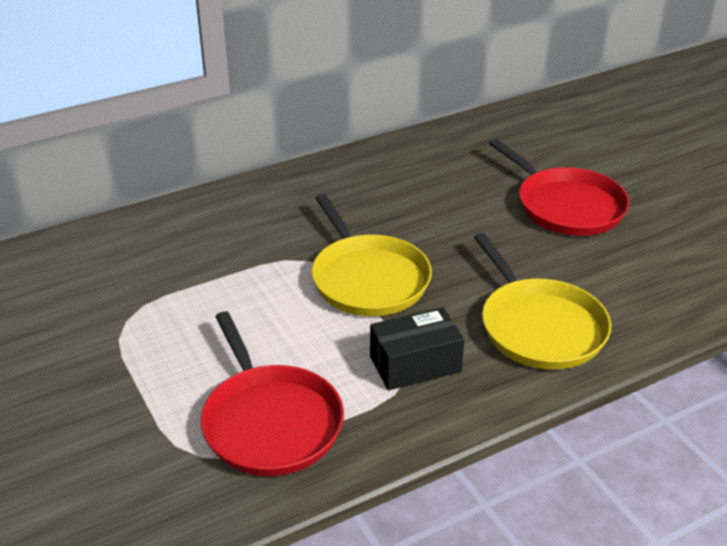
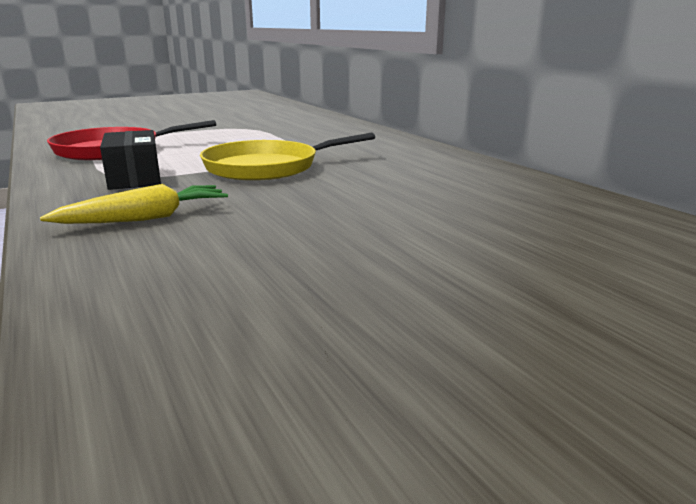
camera: 90 degrees right, 15 degrees down
(539, 327) = (145, 218): yellow pan -> yellow carrot
(566, 206) = (413, 246): red pan -> none

